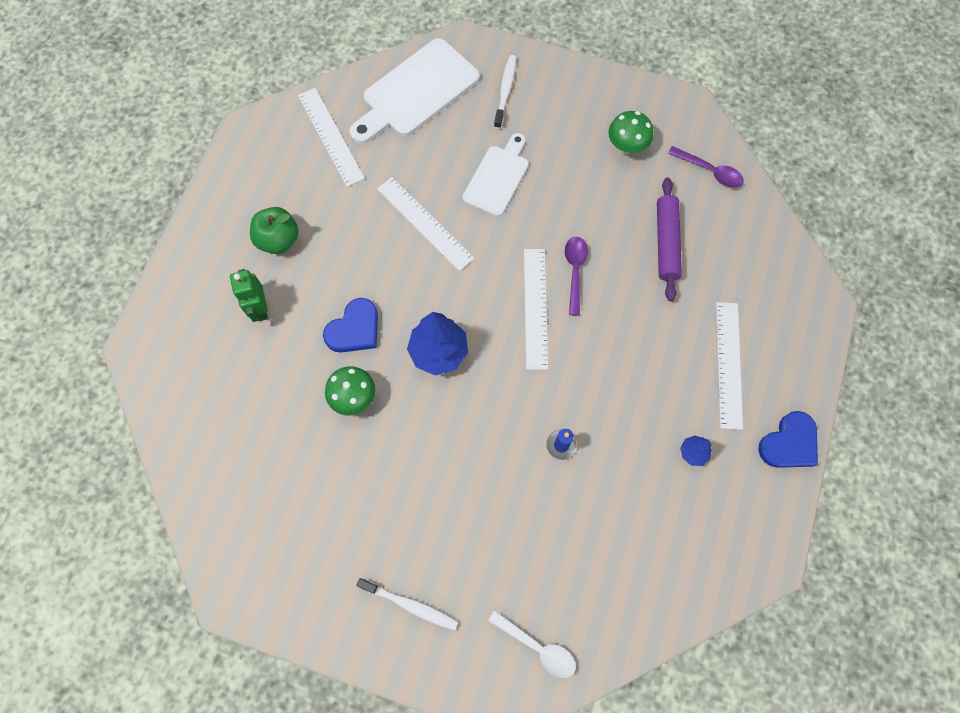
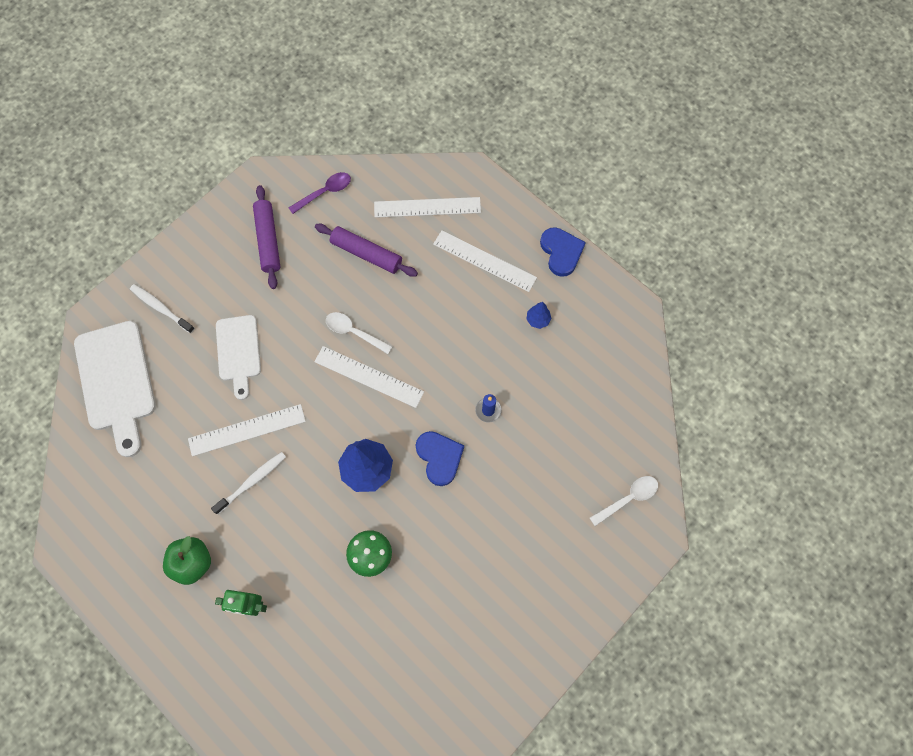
camera: 65 degrees left, 0 degrees up
(330, 136) = (116, 474): white ruler -> white ruler (427, 207)
(354, 329) = (311, 530): blue heart -> blue heart (439, 457)
(410, 605) = (558, 580): white toothbrush -> white toothbrush (252, 481)
(498, 177) = (238, 352): white cutting board -> white cutting board turned 150 degrees counterclockwise
(575, 271) = (354, 332): purple spoon -> white spoon
(626, 146) = (268, 240): green mushroom -> purple rolling pin

